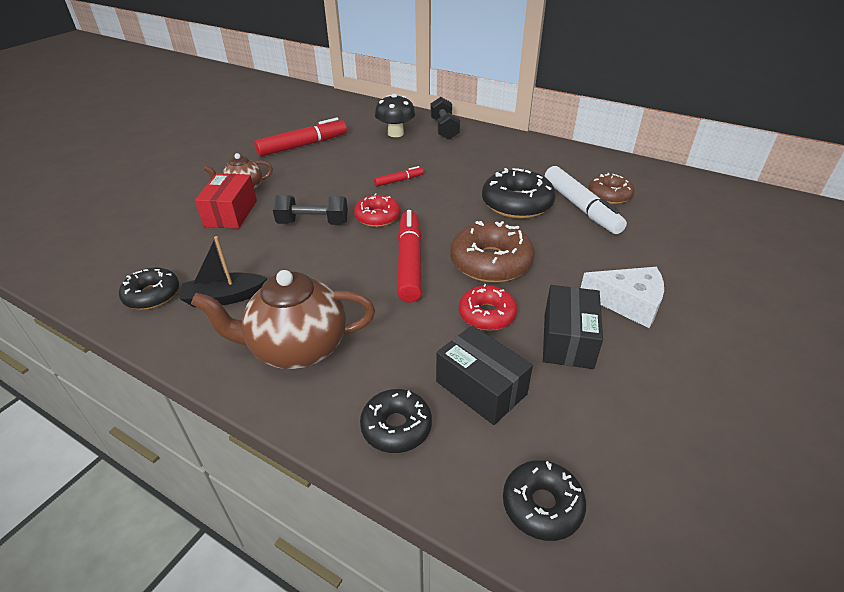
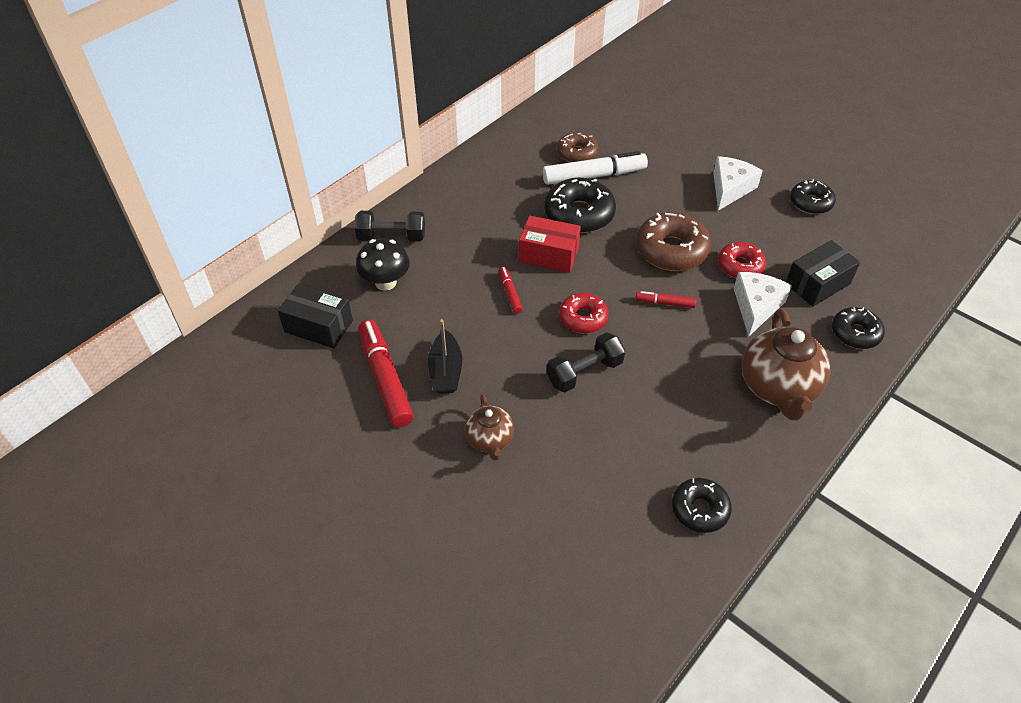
camera: 80 degrees left, 10 degrees up
(225, 297) = (707, 445): black boat -> black boat (446, 371)
(231, 213) = (548, 450): red box -> red box (549, 255)
(313, 223) = (584, 372): black dumbbell -> black dumbbell turned 45 degrees clockwise
(409, 262) = (665, 303): red marker -> red marker, size x0.49
(422, 329) = (756, 307): none -> white cheese
(542, 505) = (906, 275): black donut -> black donut (810, 203)
(568, 340) = (769, 229): black box -> black box (319, 326)

